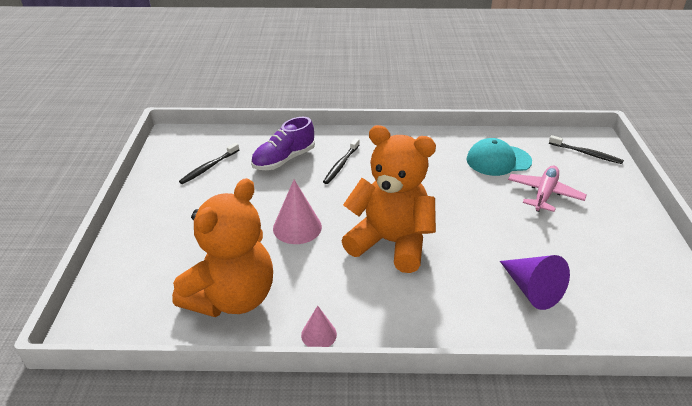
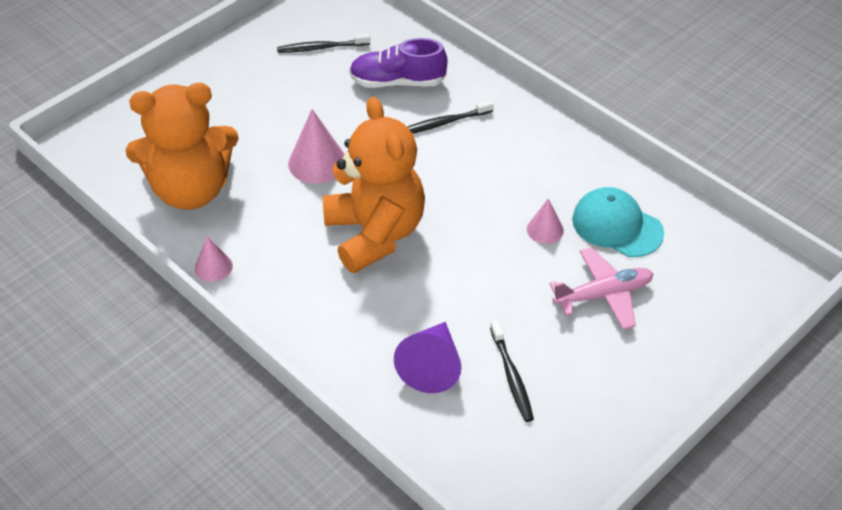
camera: 45 degrees right, 10 degrees up
(471, 183) = (545, 229): none -> pink cone
(586, 154) = (739, 288): black toothbrush -> black toothbrush (512, 376)

